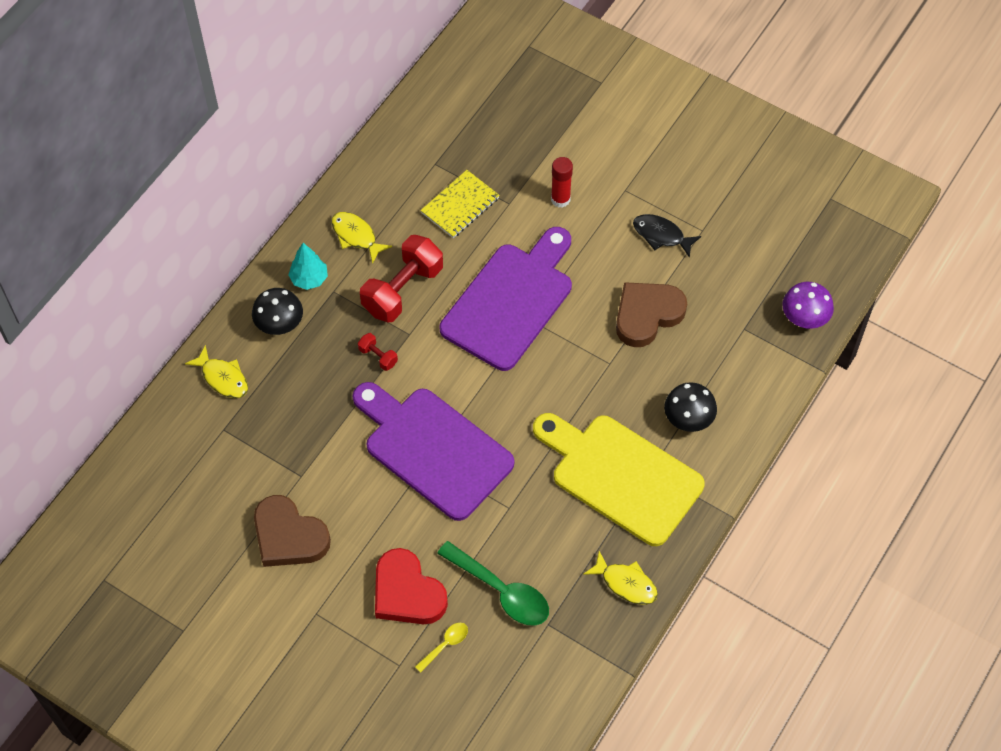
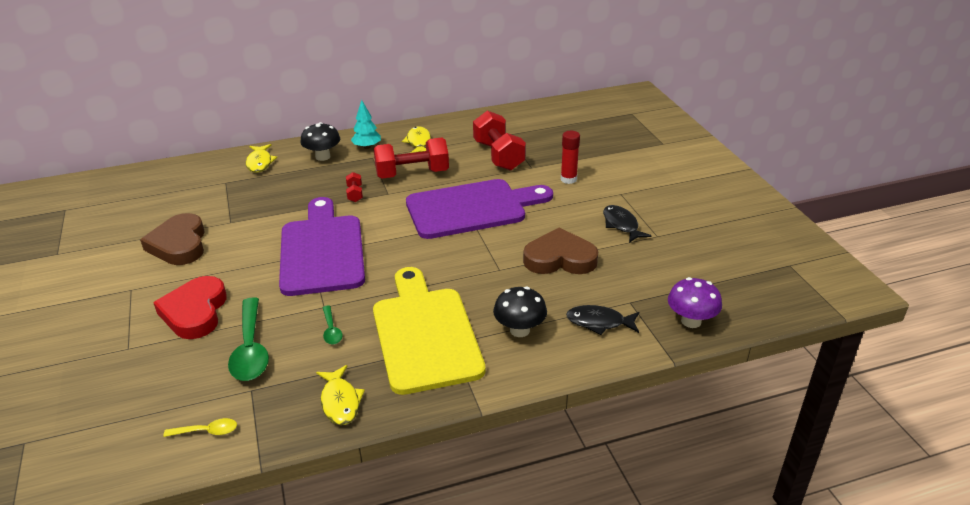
camera: 40 degrees right, 25 degrees down
(445, 645) = (171, 356): yellow spoon -> yellow spoon (207, 431)
(460, 205) = (498, 156): yellow notebook -> red dumbbell
(543, 526) = (331, 330): none -> green spoon
(739, 368) = (599, 322): none -> black fish

